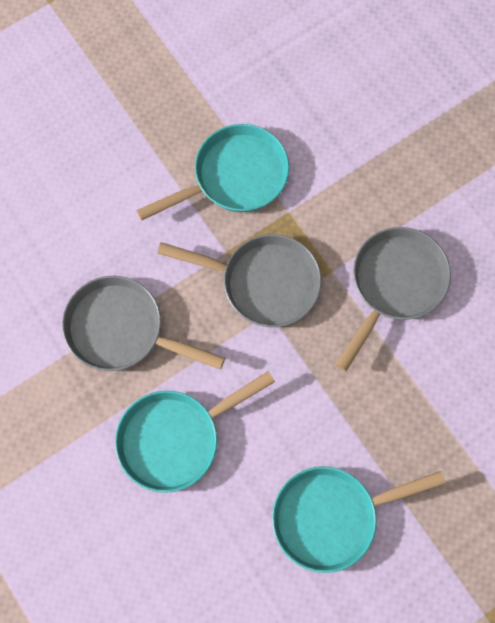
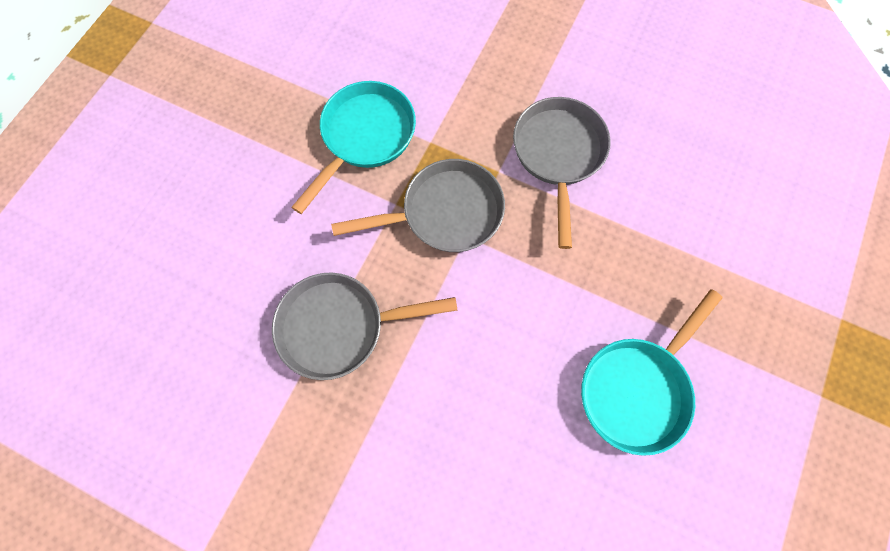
camera: 30 degrees left, 0 degrees up
(175, 438) = (450, 400): turquoise pan -> none

